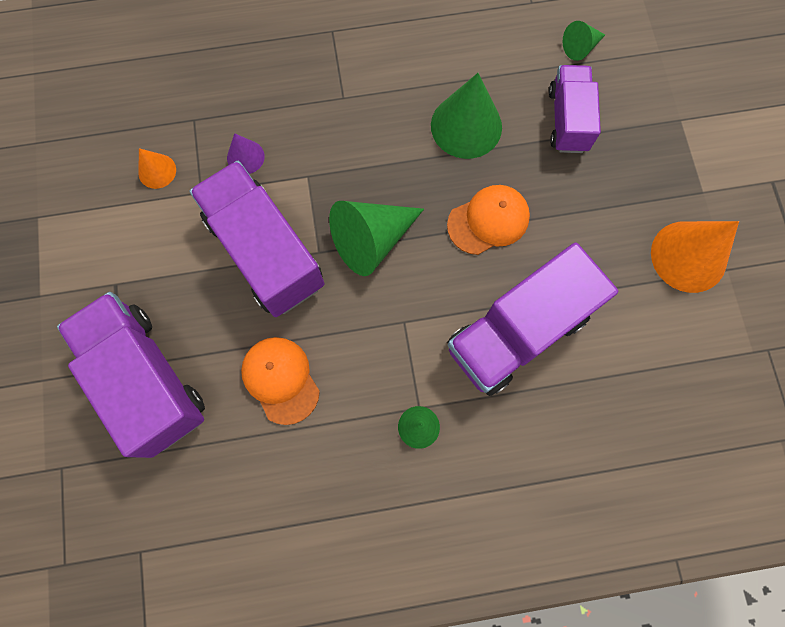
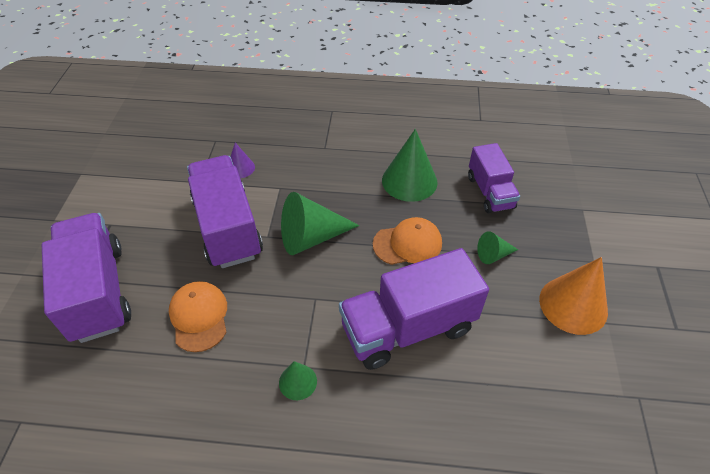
camera: 15 degrees right, 25 degrees down
(157, 171) = (175, 164): orange cone -> none
(568, 120) = (490, 192): purple truck -> purple truck turned 150 degrees clockwise
(580, 47) = (511, 151): green cone -> green cone (493, 255)

